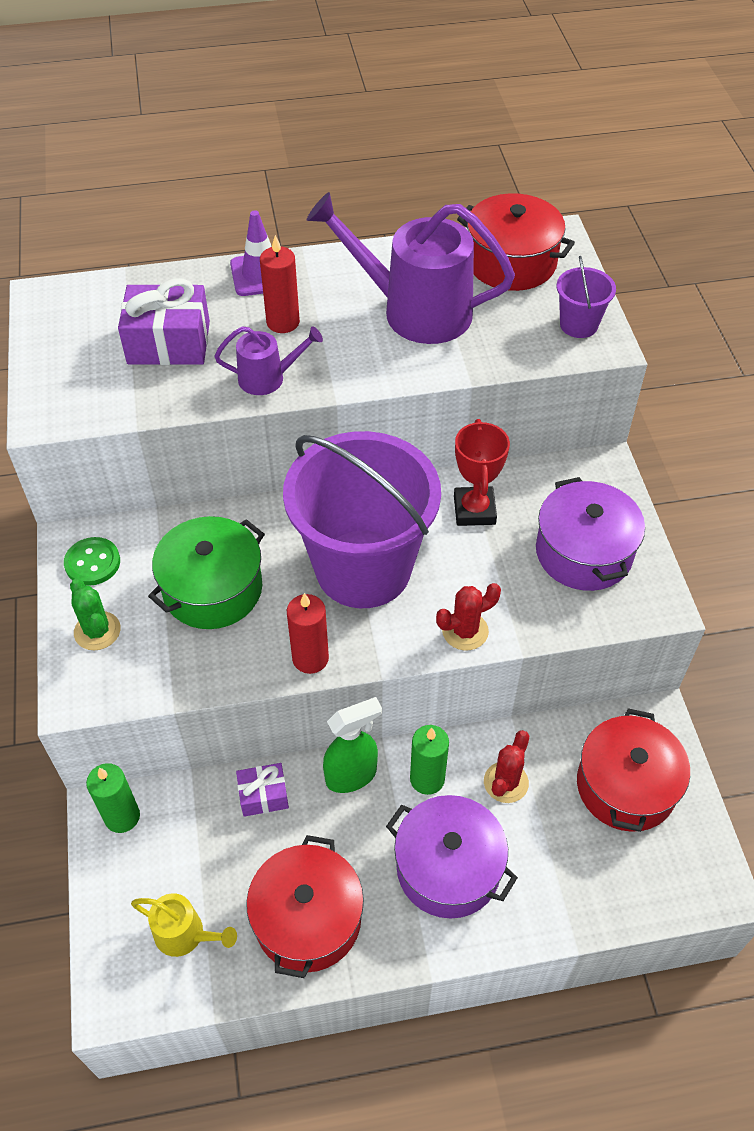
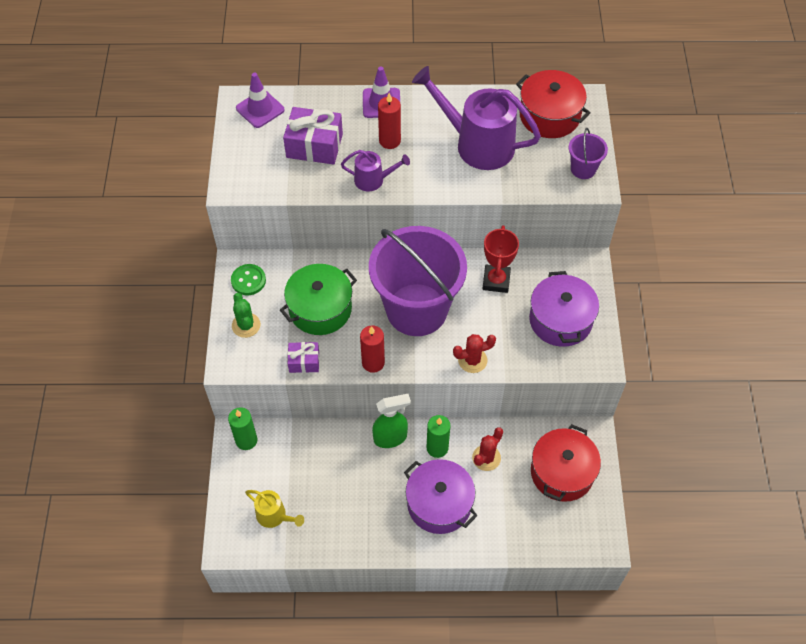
camera: 10 degrees right, 5 degrees up
(77, 303) = (260, 109): none -> purple traffic cone
(263, 795) = (334, 441): purple gift -> purple gift (304, 361)
(307, 919) = (348, 519): red pot -> none

